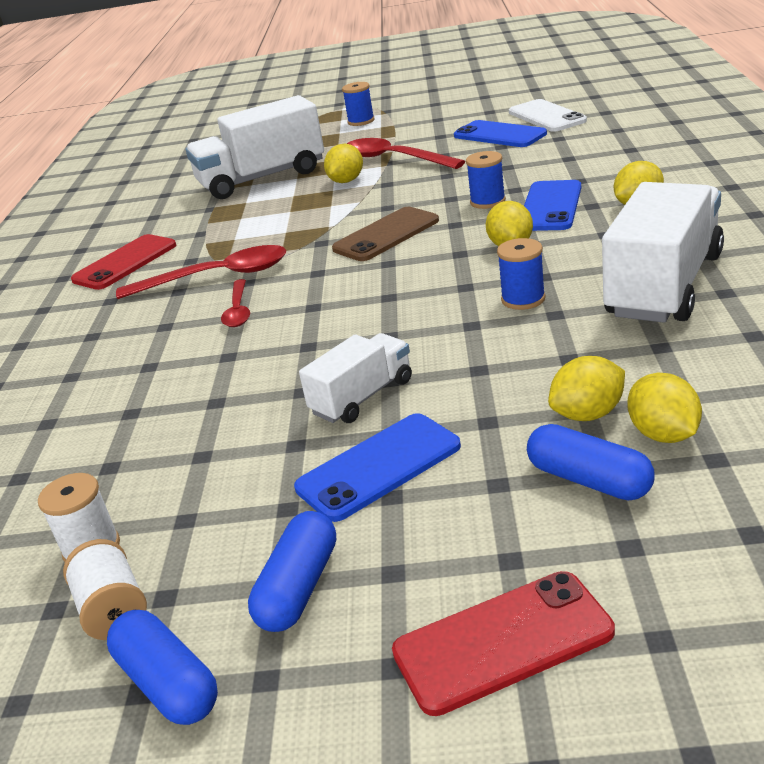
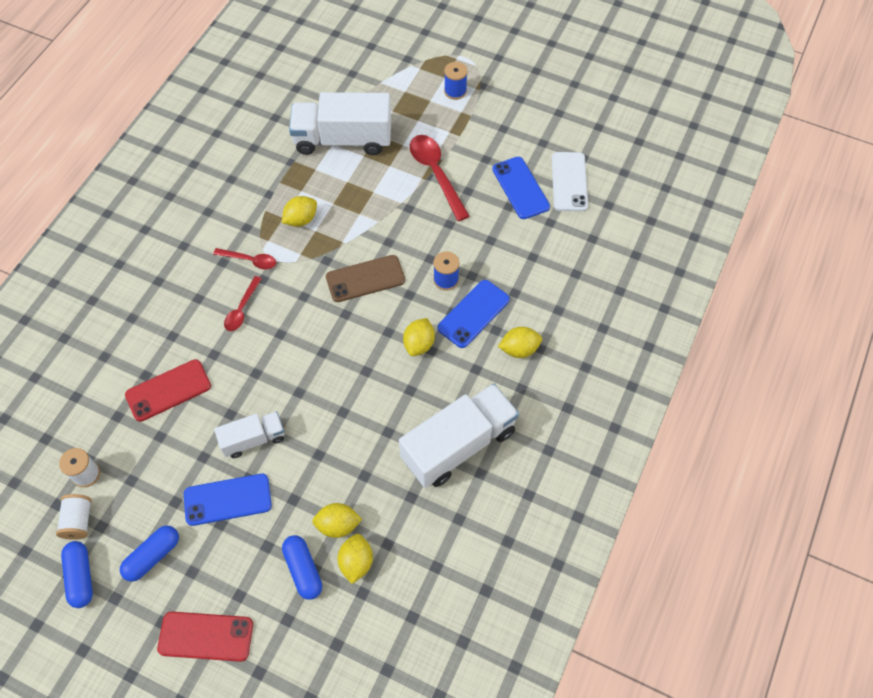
camera: 20 degrees right, 30 degrees up
(125, 263) = (210, 202): red phone -> red phone (168, 390)
(216, 277) = (250, 260): red spoon -> red spoon, size x0.57
(346, 181) = (388, 185): yellow lemon -> yellow lemon (301, 219)
(523, 299) = (384, 406): blue spool -> none

